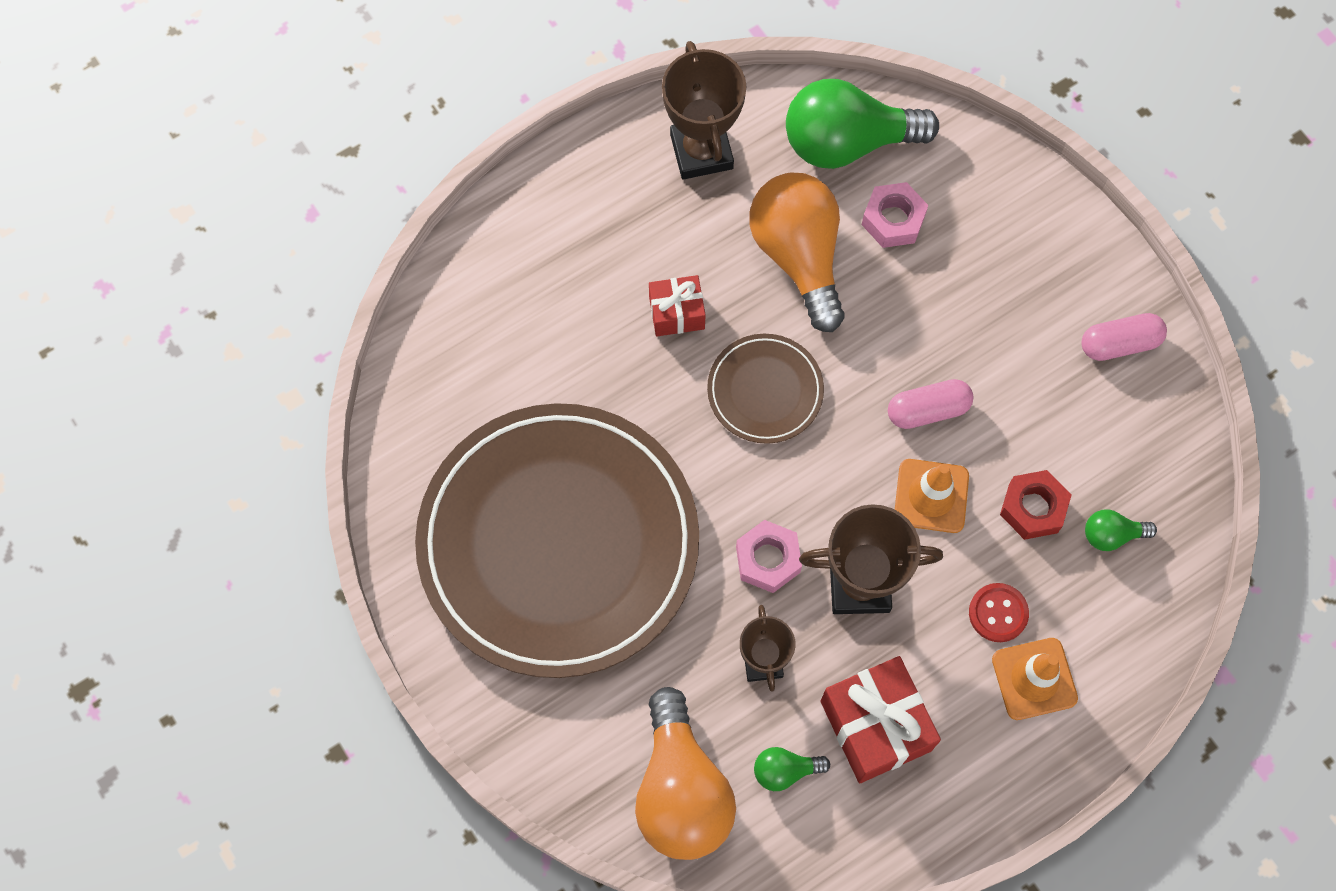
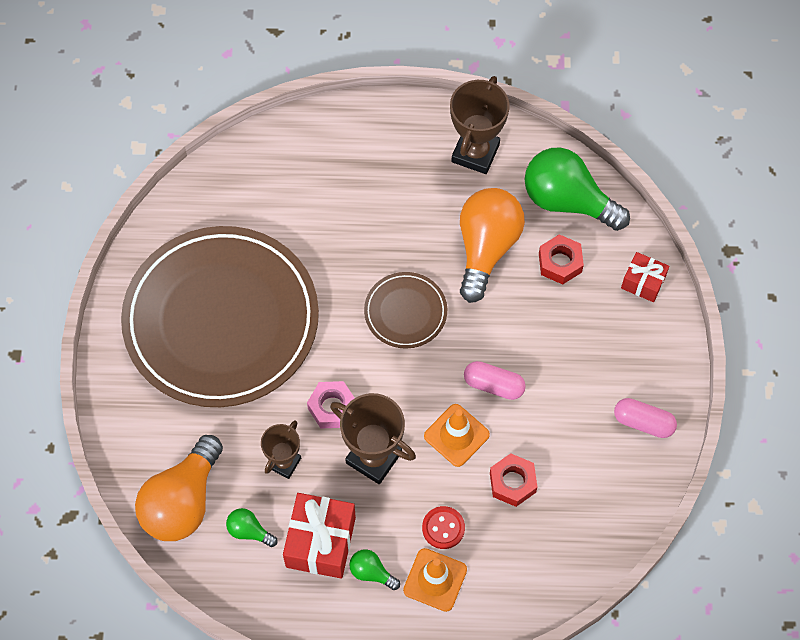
camera: 35 degrees right, 5 degrees down
(676, 313) = (388, 235): red gift -> red gift (643, 282)
(893, 220) = (560, 263): pink nut -> red nut
(1111, 535) = (548, 530): green light bulb -> green light bulb (371, 572)

